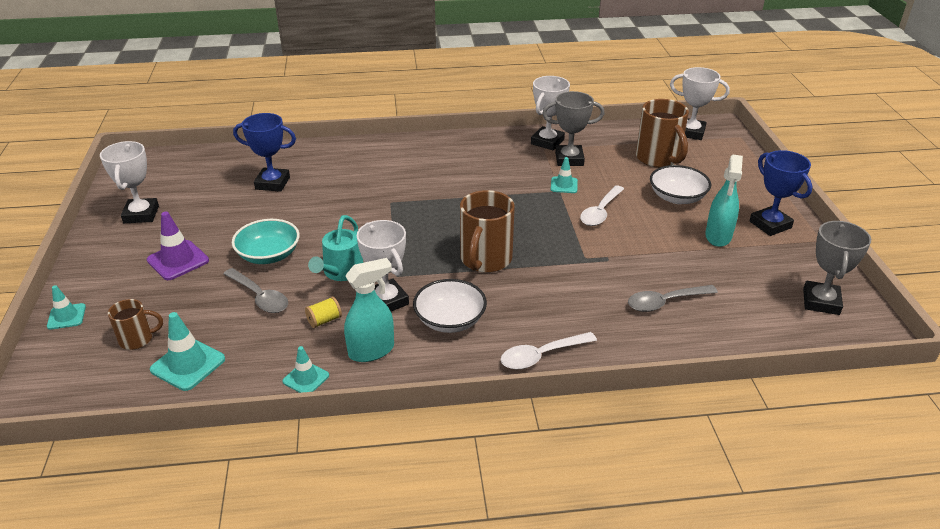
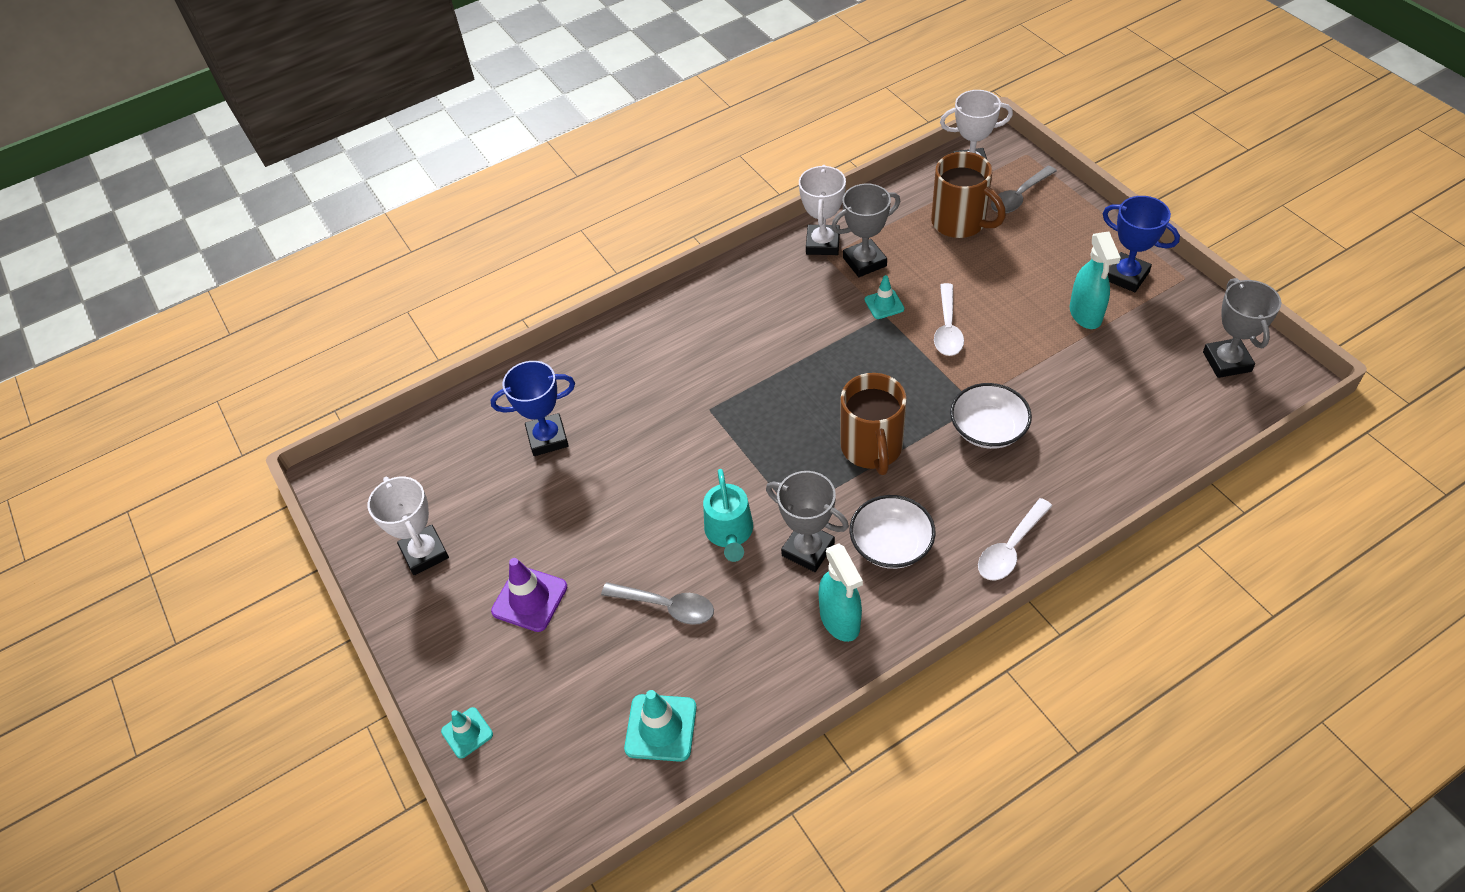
camera: 20 degrees left, 15 degrees up
(137, 339) = (577, 723): brown mug -> none
(269, 255) = (629, 545): turquoise bowl -> none
(306, 378) = (799, 685): turquoise traffic cone -> none
(324, 320) = (761, 605): yellow spool -> none
(372, 351) = (840, 620): turquoise spray bottle -> turquoise spray bottle turned 120 degrees clockwise
(386, 301) = (808, 549): white trophy -> grey trophy
(665, 302) = (1085, 426): grey spoon -> grey spoon (1019, 197)
(677, 197) = (1013, 274): white bowl -> white bowl (988, 429)

